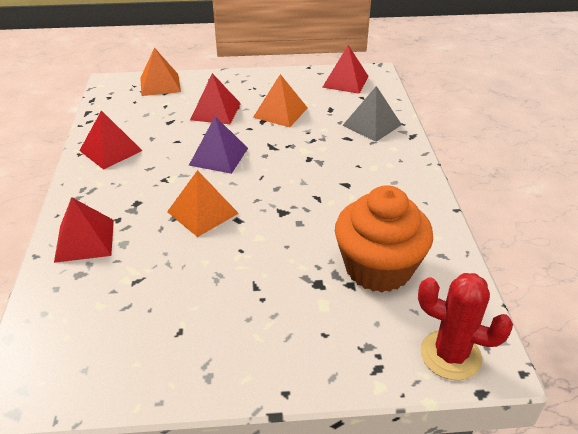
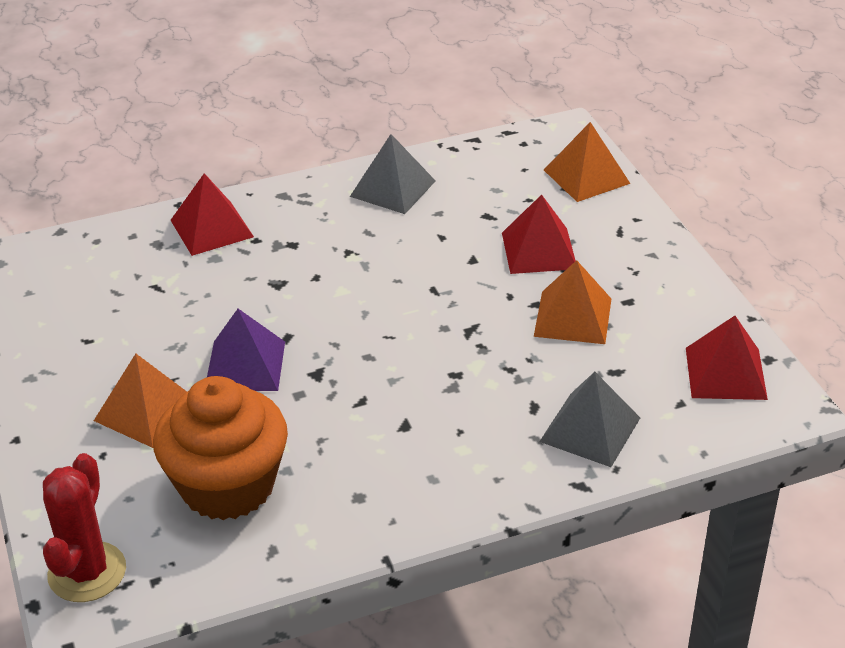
camera: 75 degrees right, 0 degrees up
(111, 150) = (393, 188): red pyramid -> grey pyramid
(202, 212) = (291, 303): orange pyramid -> orange pyramid (146, 411)
(218, 156) = (420, 284): purple pyramid -> purple pyramid (245, 365)

